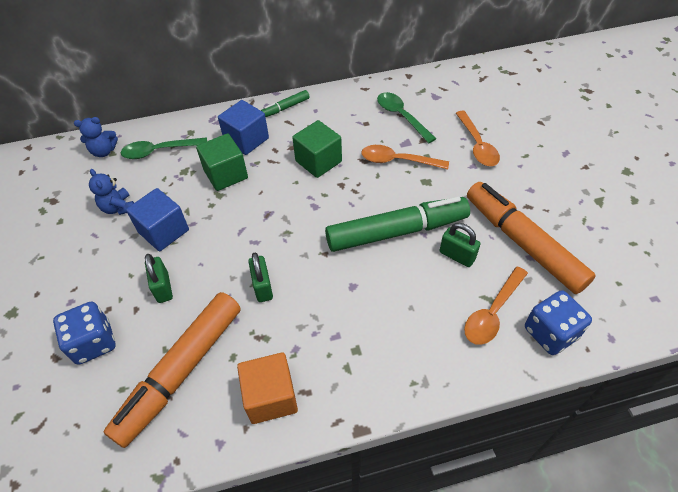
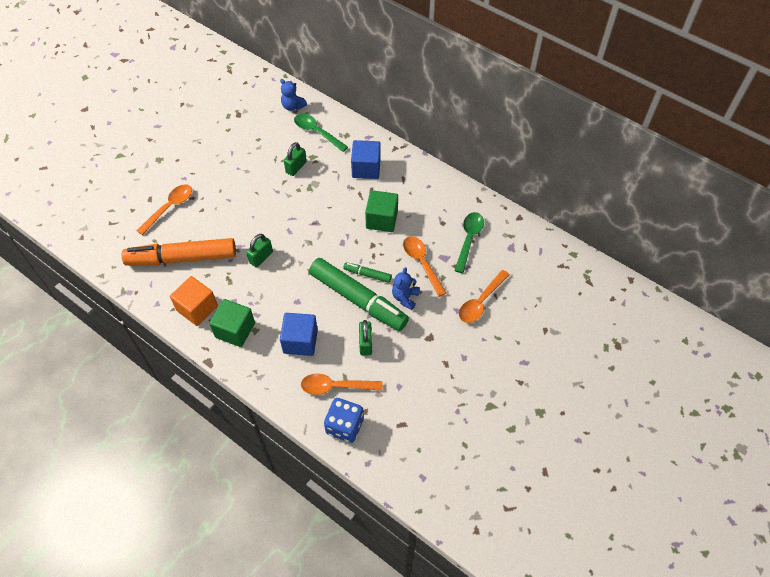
camera: 50 degrees right, 5 degrees up
(94, 342) = (169, 208): blue dice -> orange spoon
(118, 208) = (258, 148): blue teddy bear -> blue teddy bear (405, 297)
(163, 231) = (260, 182): blue cube -> blue cube (300, 341)
(163, 288) = (224, 211): green padlock -> green padlock (296, 167)
(226, 174) = (328, 179): green cube -> green cube (235, 330)
(286, 108) = (415, 168): green marker -> green marker (367, 274)
(522, 243) = (408, 376): orange marker -> none

